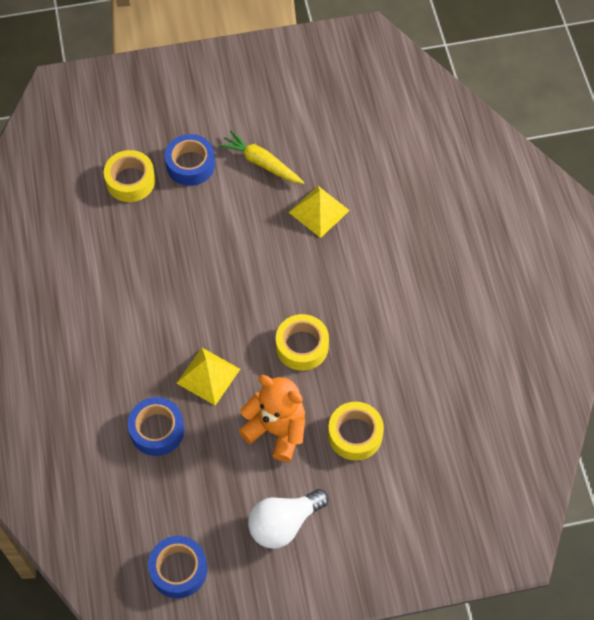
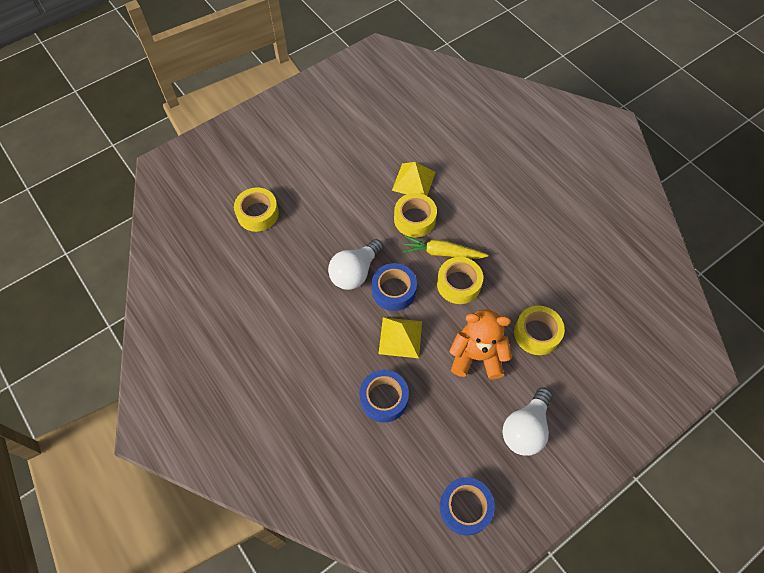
camera: 25 degrees left, 0 degrees up
(190, 165) = (298, 184): blue tape -> blue tape (394, 290)
(198, 287) = (355, 272): none -> white light bulb
(261, 163) = (351, 163): yellow carrot -> yellow carrot (442, 253)
(295, 255) = (414, 219): none -> yellow tape

